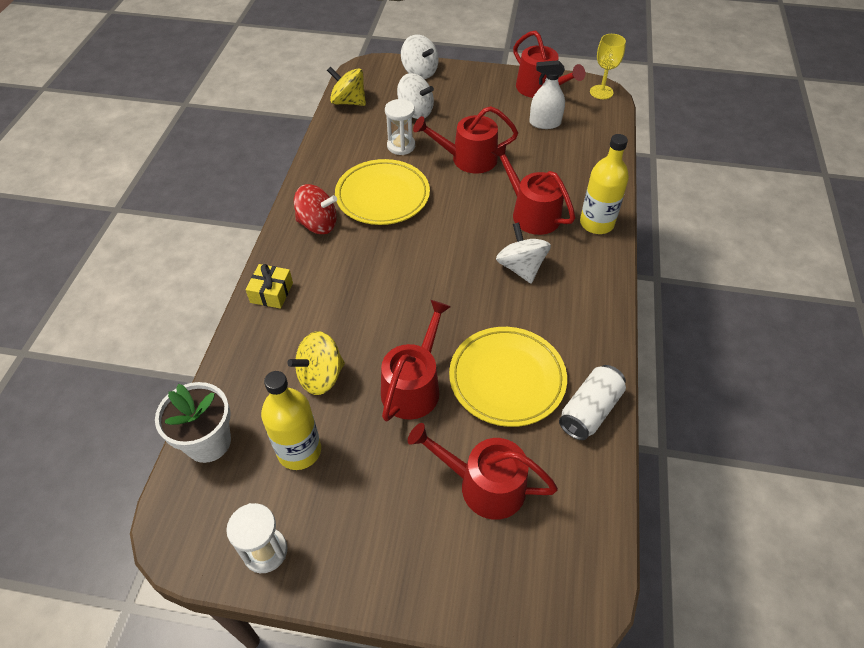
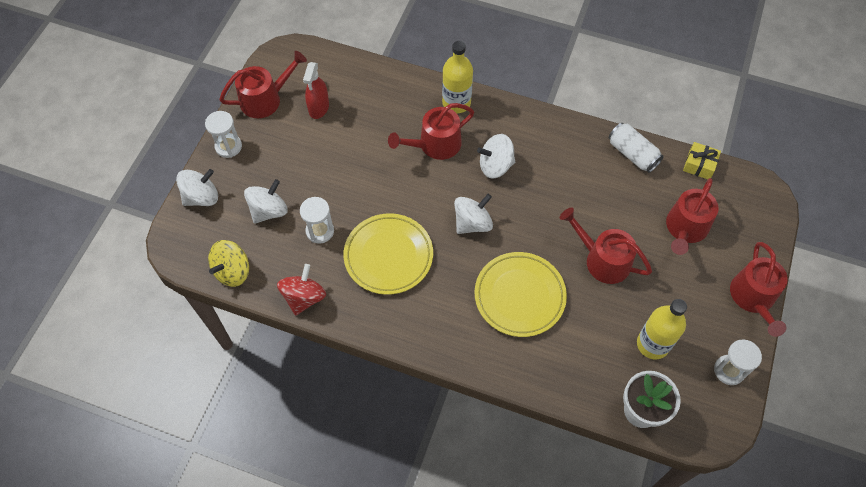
camera: 80 degrees left, 10 degrees up
(271, 292) = (493, 359): yellow gift -> yellow gift (699, 165)
(318, 224) = (415, 315): red spinning top -> red spinning top (304, 297)
(320, 376) = (587, 324): yellow spinning top -> none
(437, 256) = (472, 223): none -> white spinning top
(468, 159) = (353, 178): red watering can -> red watering can (753, 298)
(478, 77) = (228, 146): none -> white hourglass
(507, 379) = (602, 198): yellow plate -> yellow plate (519, 296)
(545, 123) = (319, 107): white spray bottle -> red spray bottle
(601, 92) = (286, 53): yellow goblet -> none

